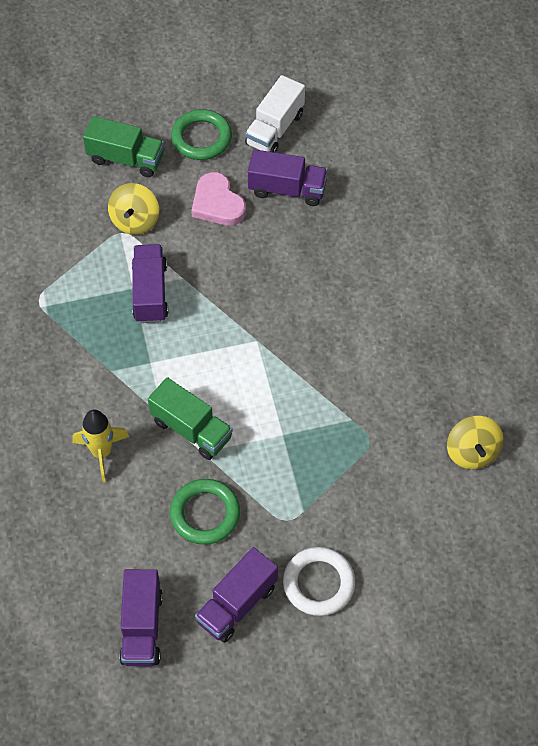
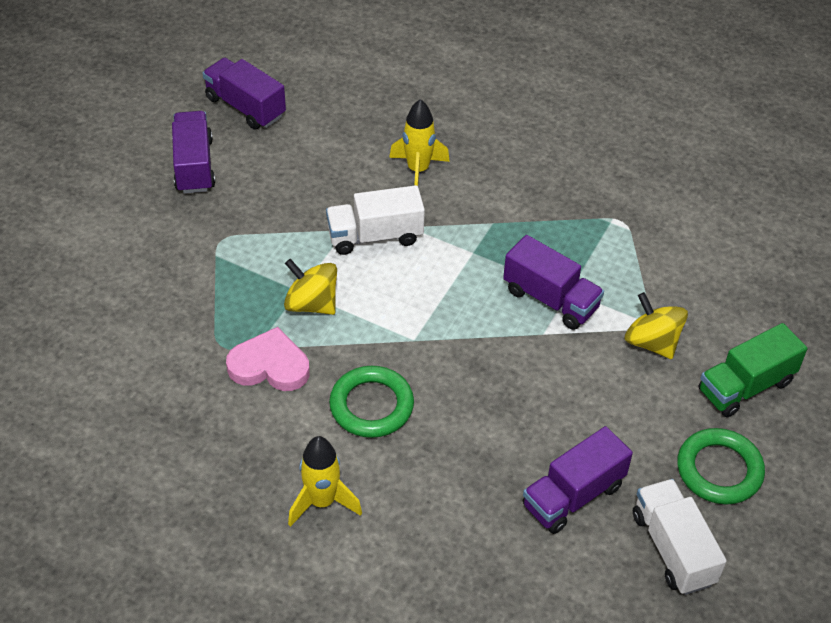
camera: 130 degrees right, 10 degrees down
(191, 429) = (375, 236): green truck -> white truck
(205, 514) = (289, 195): green ring -> green ring (371, 405)
(217, 203) = (611, 422): pink heart -> pink heart (269, 365)
(318, 583) = (147, 221): white ring -> none
(415, 297) = (322, 502): none -> yellow rocket
(472, 452) = (117, 410): yellow spinning top -> yellow spinning top (311, 304)

